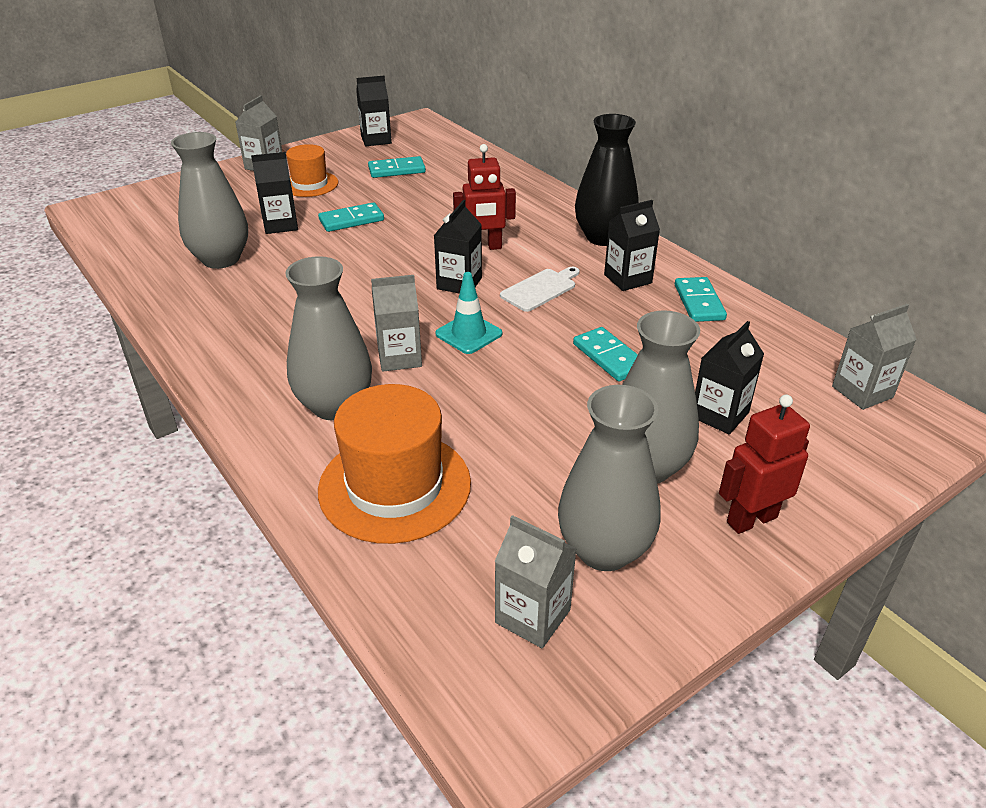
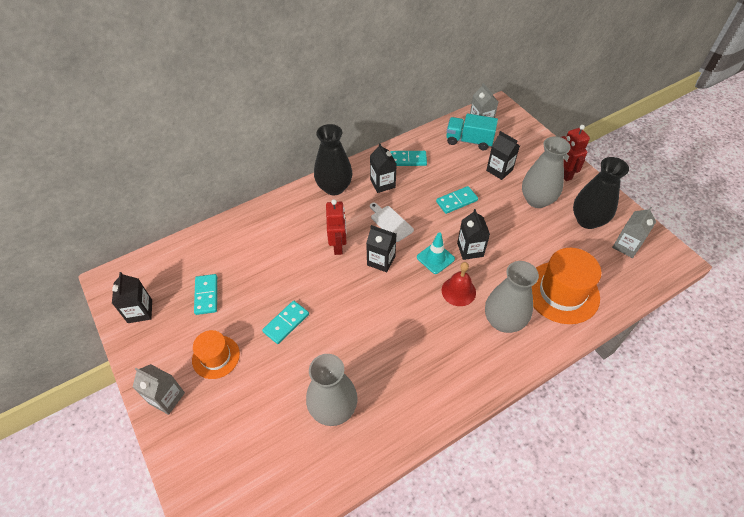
camera: 85 degrees left, 15 degrees up
(281, 225) = (284, 372): black carton -> black carton (470, 249)
(351, 220) = (286, 323): turquoise domino -> turquoise domino turned 60 degrees clockwise
(399, 357) = (458, 291): grey carton -> red bell
(604, 550) = (587, 220): grey vase -> black vase
(792, 375) = (469, 141): none -> turquoise truck

